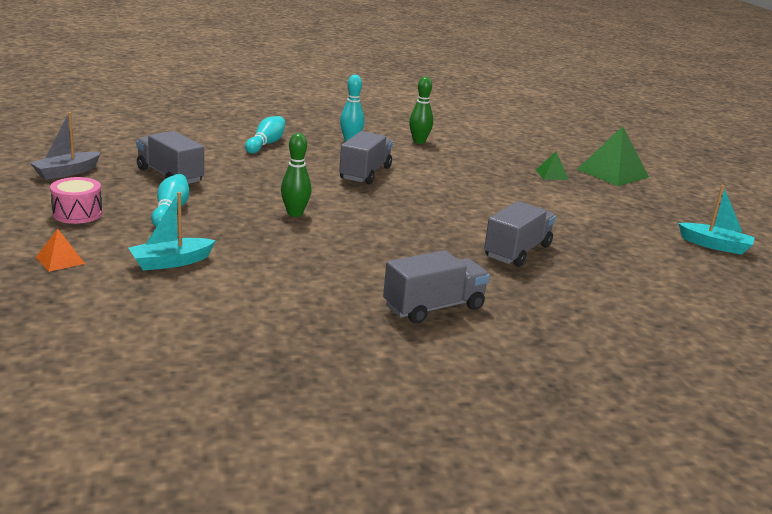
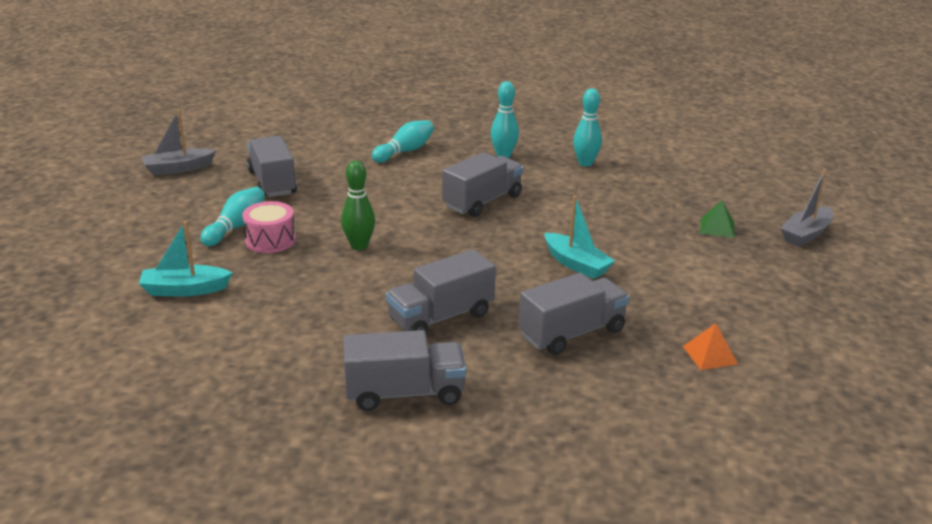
camera: 25 degrees right, 5 degrees up
(60, 260) = (88, 272): orange pyramid -> orange pyramid (710, 355)
(77, 213) = (148, 219): pink drum -> pink drum (270, 240)
(411, 254) = (441, 317): none -> grey truck
(419, 141) = (585, 163): green bowling pin -> turquoise bowling pin
(613, 173) = (806, 234): green pyramid -> grey boat
(715, 245) = (857, 365): turquoise boat -> turquoise boat (576, 264)

